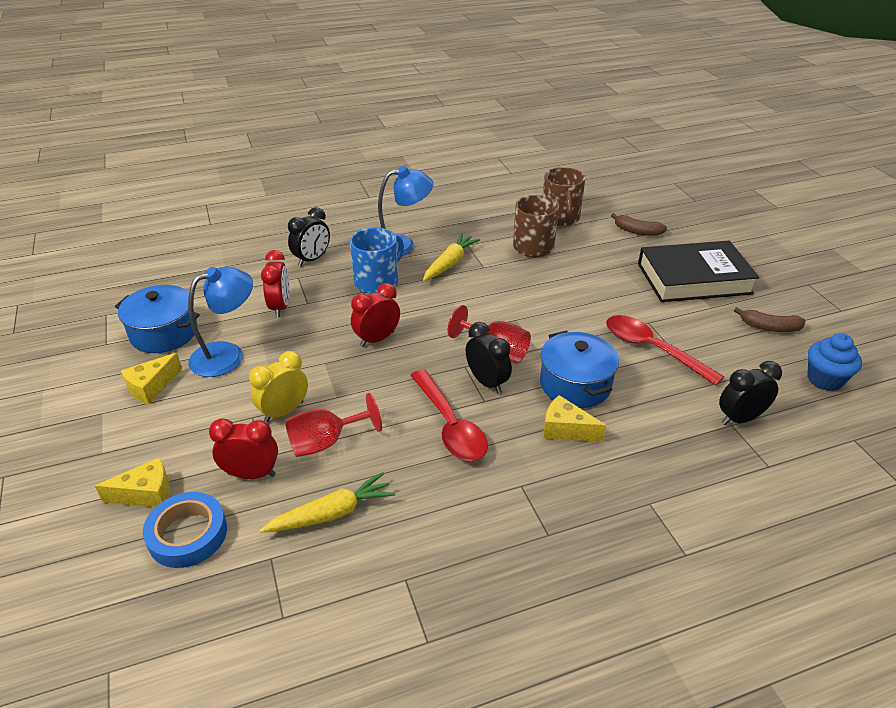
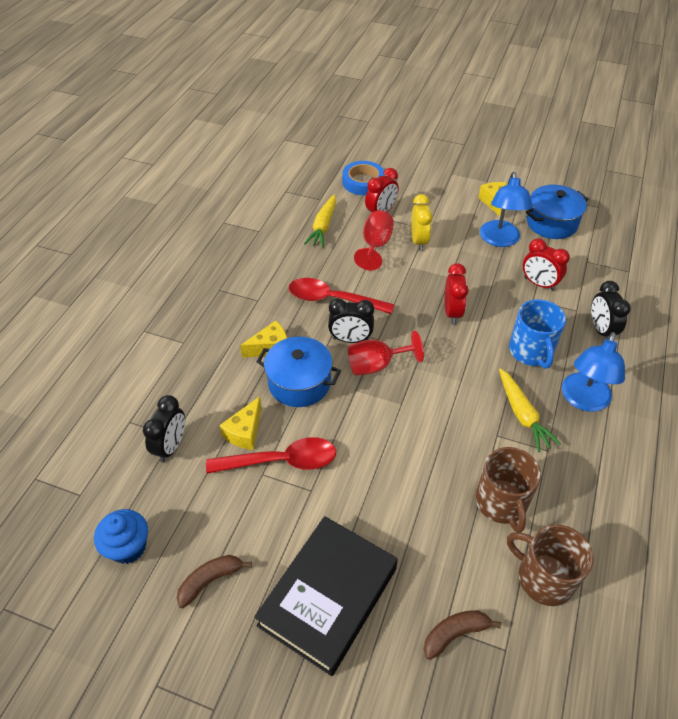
camera: 130 degrees right, 10 degrees up
(146, 494) = (404, 178): yellow cheese -> yellow cheese (245, 432)

